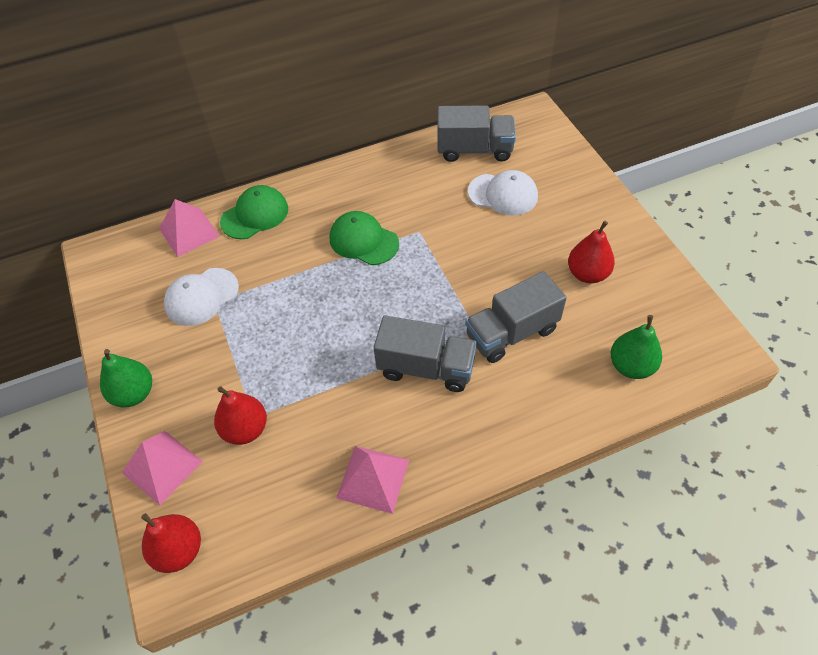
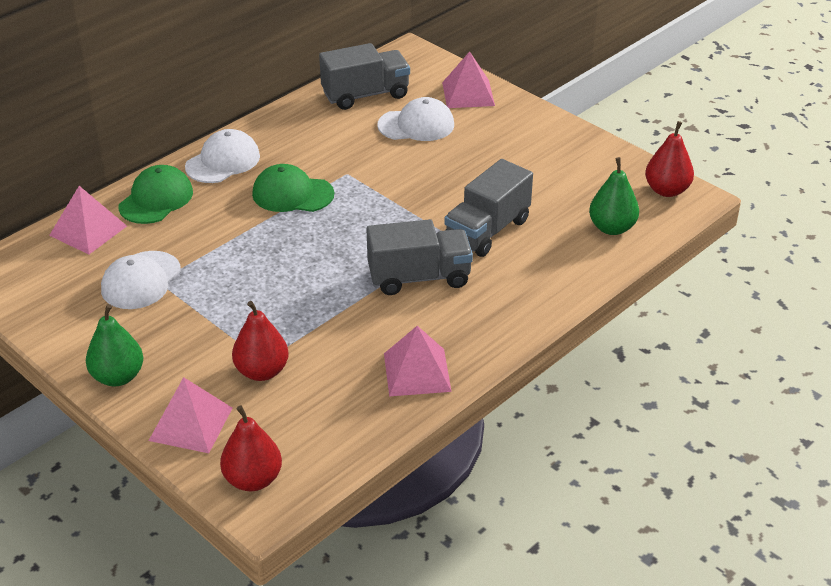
camera: 25 degrees left, 15 degrees down
(325, 190) = (223, 161): none -> white cap
(564, 171) = (468, 94): none -> pink pyramid
(587, 274) = (535, 169): red pear -> red pear (667, 190)

